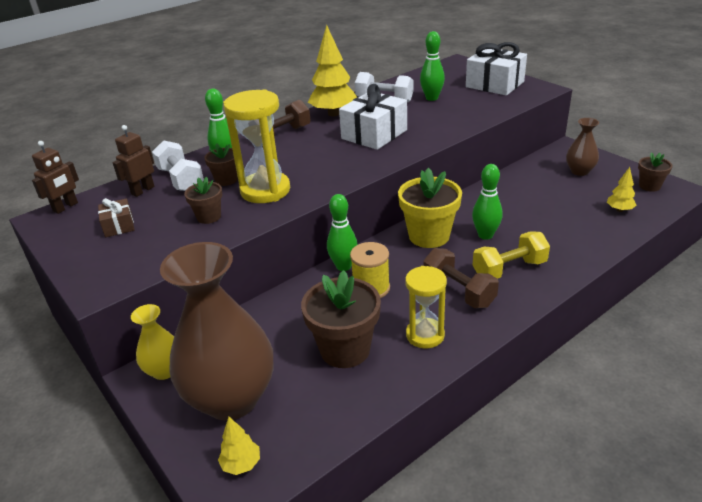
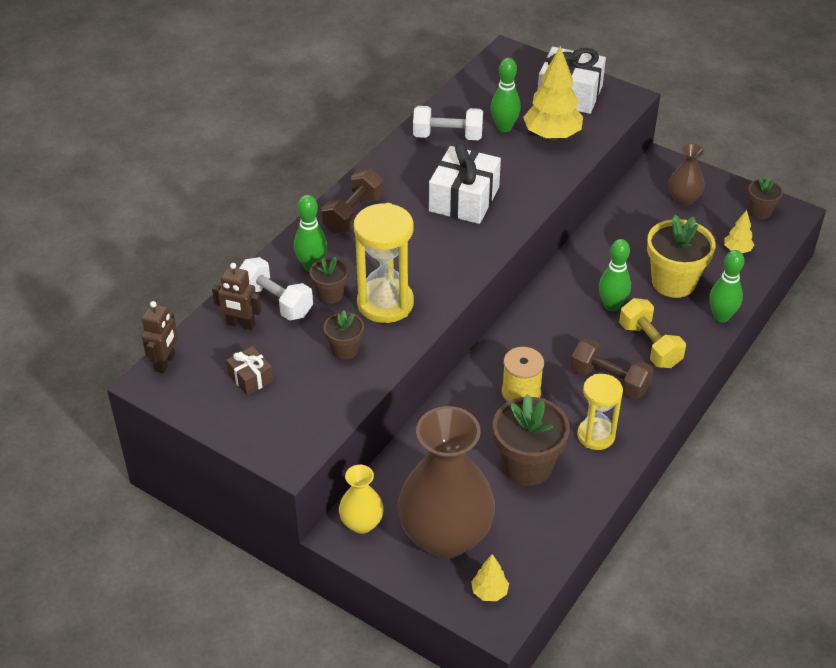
camera: 20 degrees left, 10 degrees up
(143, 190) = (240, 324): brown robot -> brown robot turned 90 degrees counterclockwise
(333, 113) = (397, 168): yellow tree -> yellow tree (552, 136)
(343, 266) = (480, 371): green bowling pin -> green bowling pin (721, 317)
(429, 236) = (553, 316): yellow flower pot -> yellow flower pot (673, 282)
(509, 269) = (649, 345): yellow dumbbell -> yellow dumbbell turned 75 degrees counterclockwise

